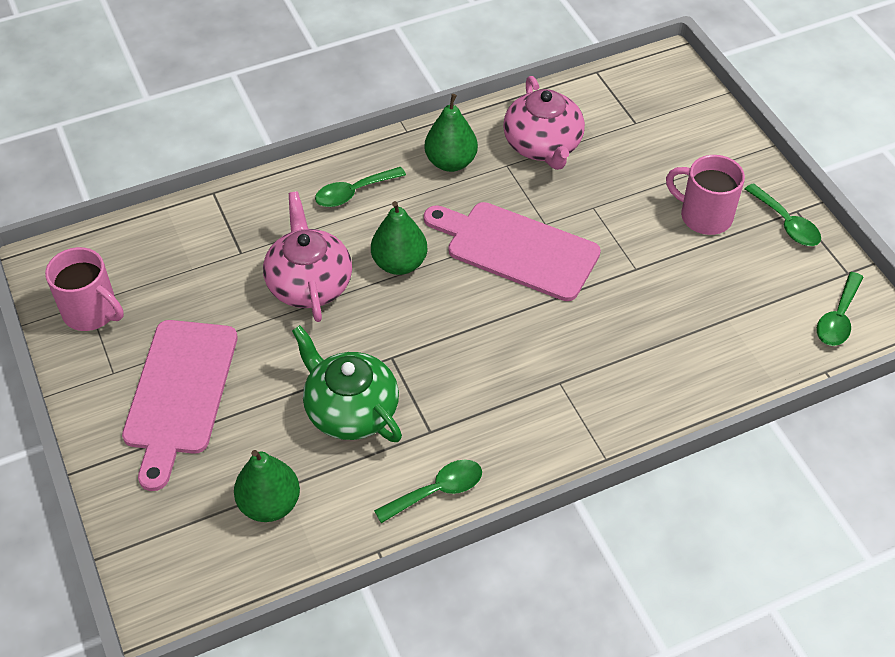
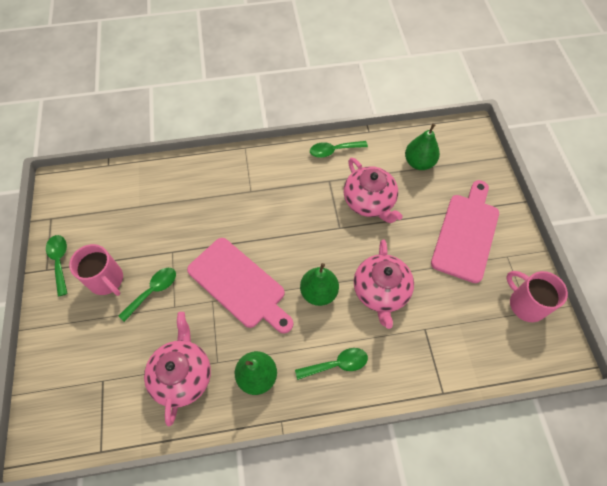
camera: 165 degrees left, 10 degrees up
(350, 410) = (369, 201): green teapot -> pink teapot
(838, 318) = (78, 192): green spoon -> green spoon (153, 291)

